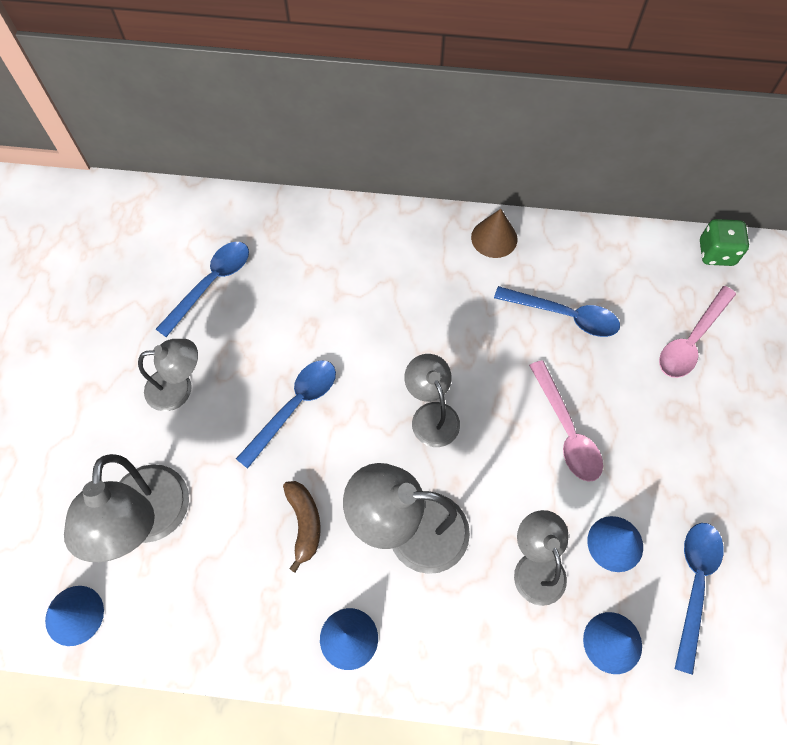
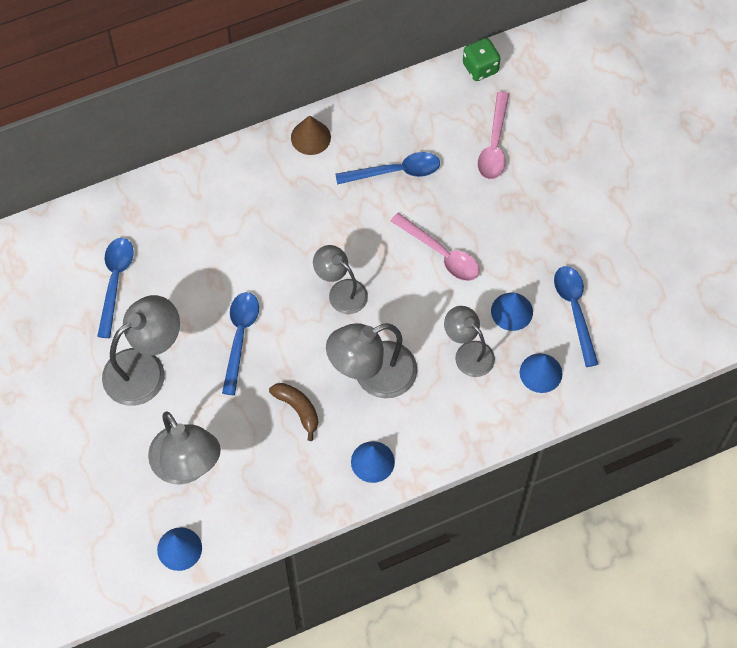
camera: 30 degrees left, 0 degrees up
(179, 388) = (145, 369): grey lamp -> grey lamp, size x1.57

